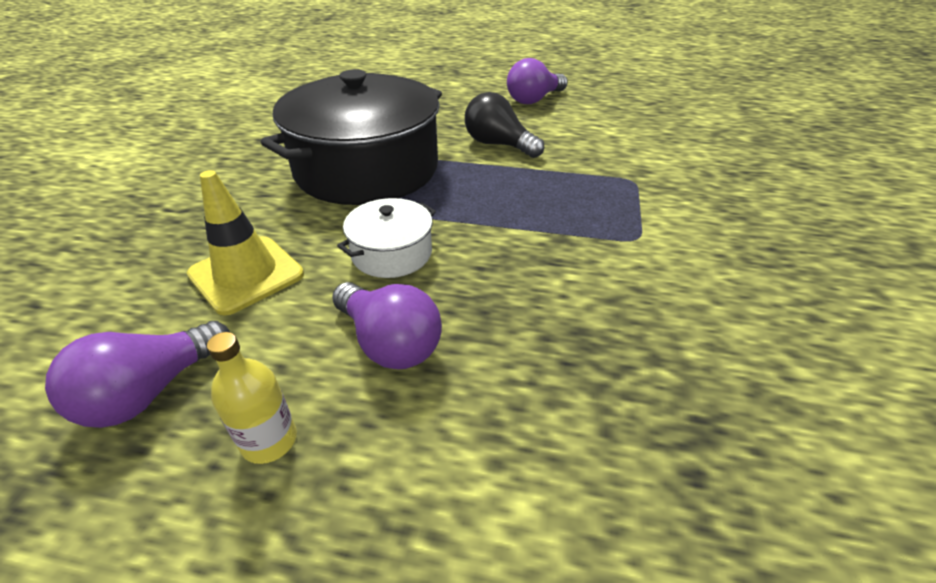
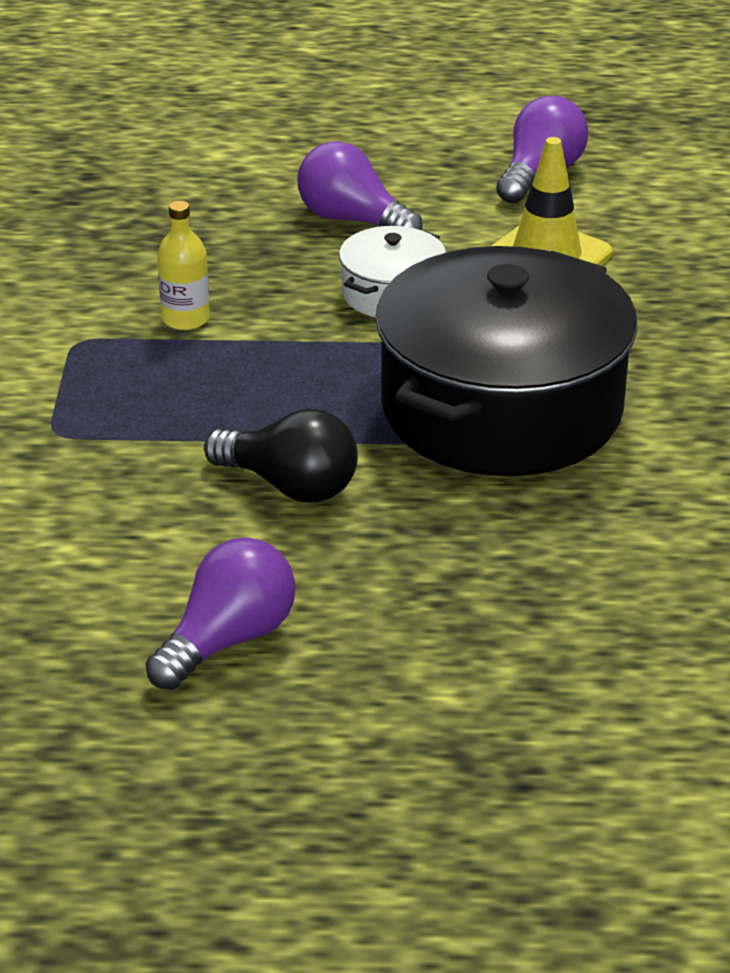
camera: 170 degrees right, 5 degrees down
(269, 440) = (416, 162): yellow bottle -> yellow bottle (185, 319)

